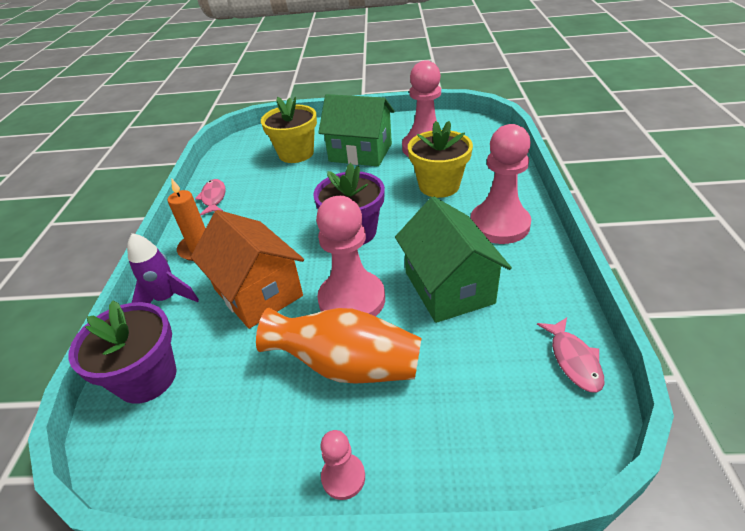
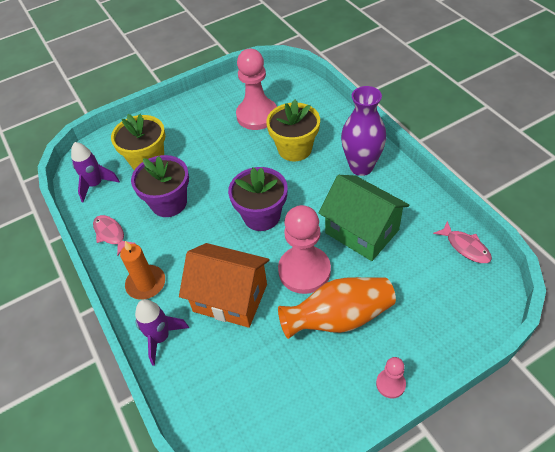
camera: 30 degrees left, 10 degrees up
(147, 378) = (207, 399): purple flower pot -> purple flower pot (169, 203)
(239, 158) = (96, 185): none -> purple rocket
(360, 152) = (206, 139): green house -> none
(499, 225) = (361, 167): pink pawn -> purple vase

